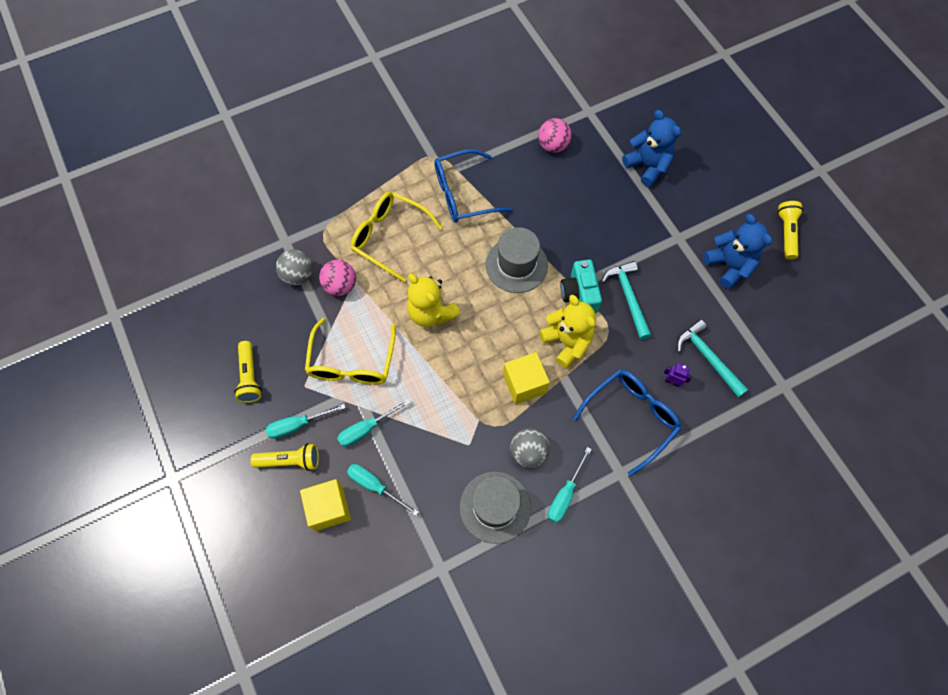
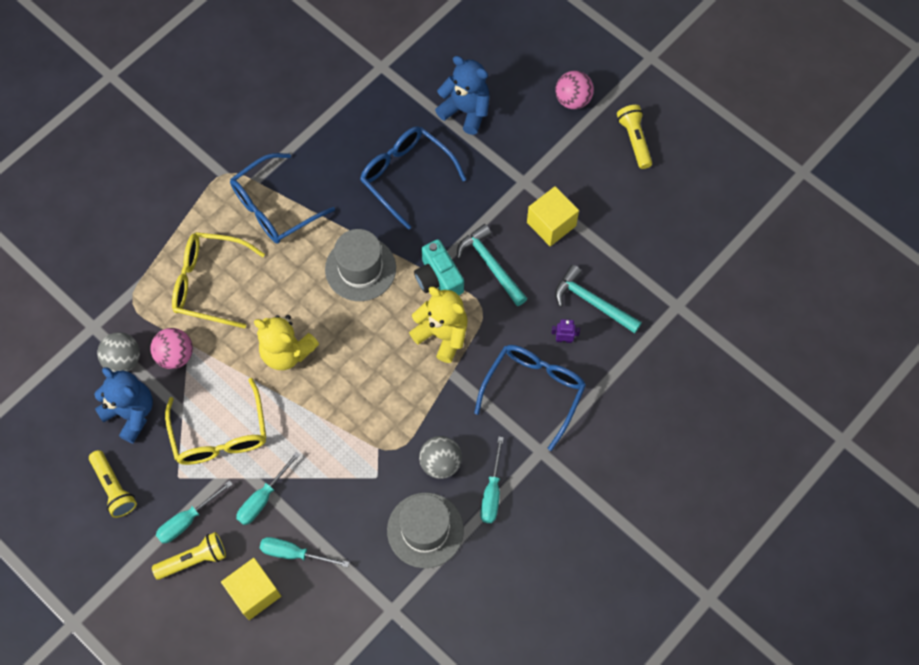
camera: 20 degrees left, 0 degrees up
(524, 383) = (412, 394): yellow cube -> yellow cube (551, 224)
(553, 146) = (354, 120): pink ball -> pink ball (573, 100)
(580, 203) = (406, 176): none -> blue glasses
(729, 265) = (585, 195): blue teddy bear -> blue teddy bear (131, 413)

